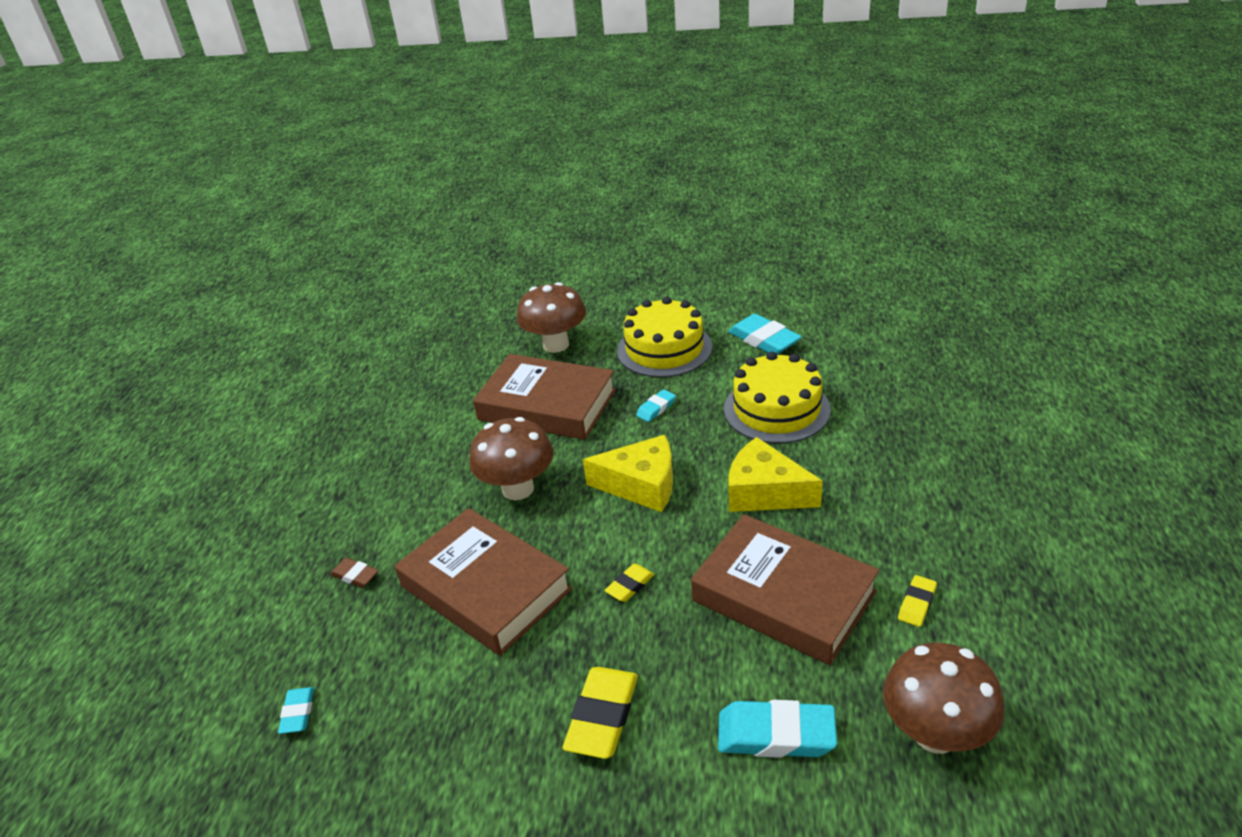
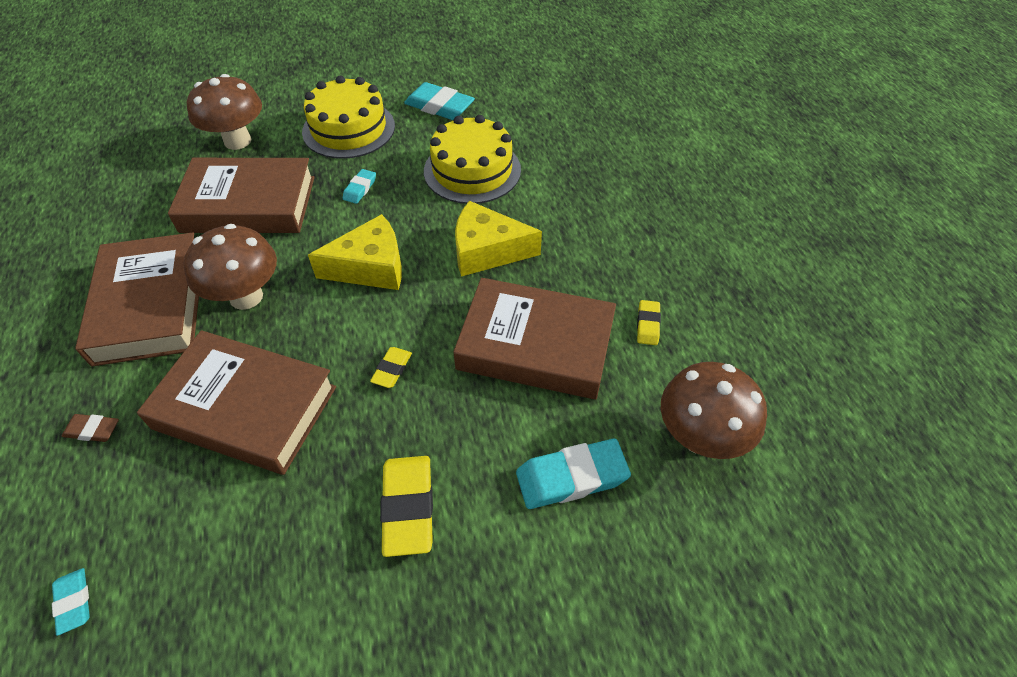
camera: 25 degrees left, 15 degrees up
(434, 479) = (150, 305): none -> brown book

